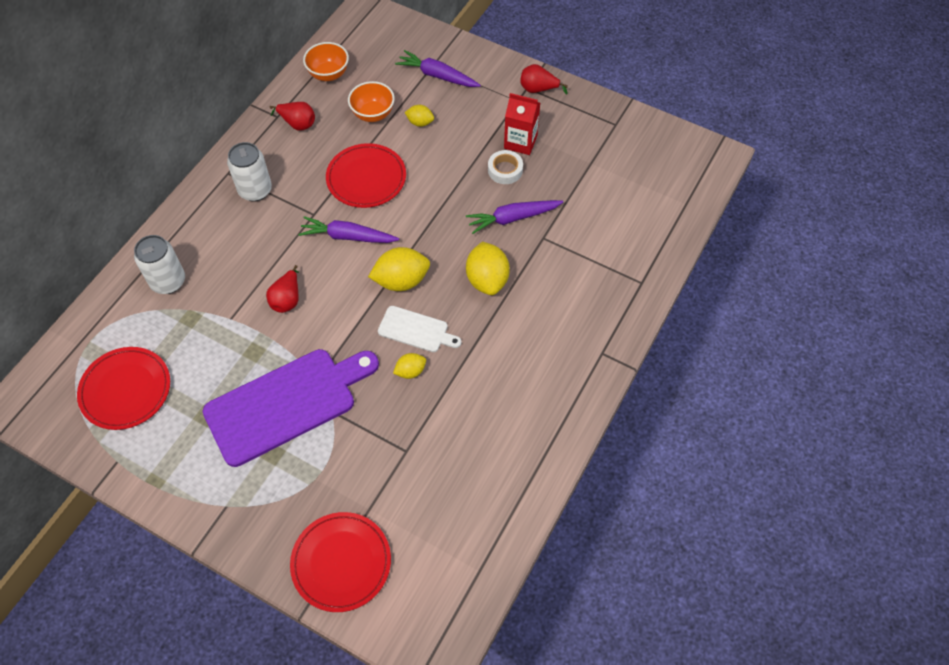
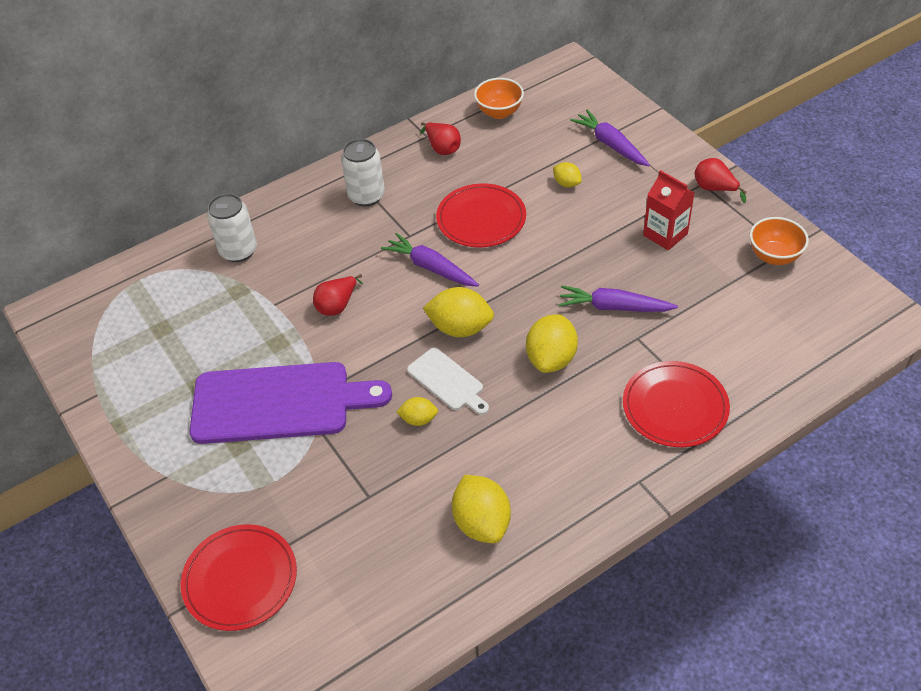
camera: 30 degrees right, 10 degrees down
(125, 390) = (143, 333): red plate -> red plate (675, 407)
(373, 114) = (522, 161): orange bowl -> orange bowl (774, 256)
(505, 170) = (632, 257): white tape -> none
(505, 434) = (482, 522): none -> yellow lemon

